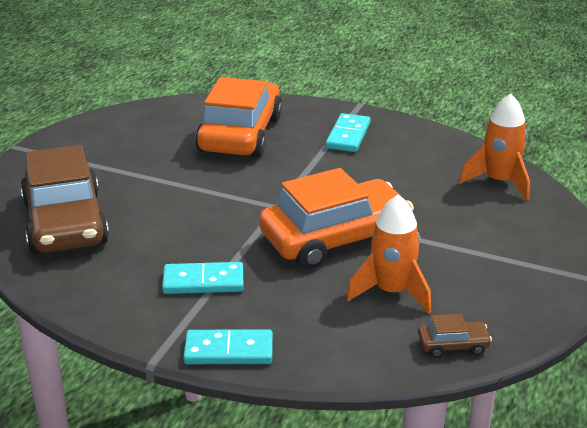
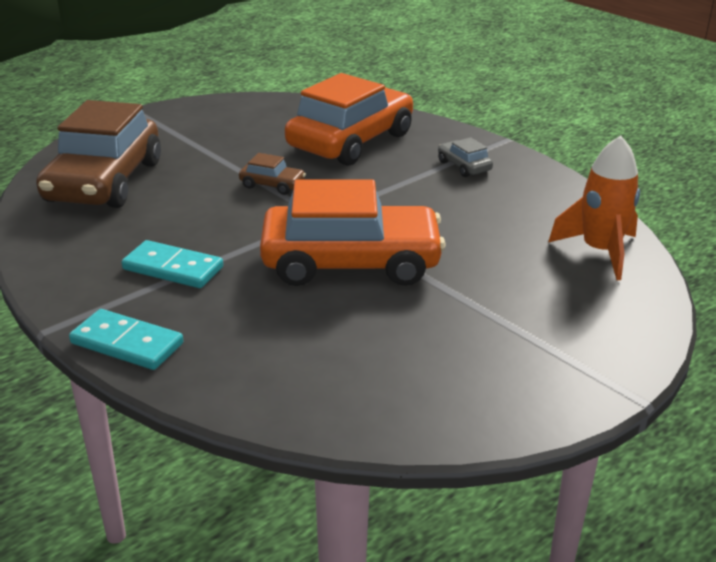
camera: 25 degrees right, 0 degrees up
(348, 136) = (464, 166): turquoise domino -> grey car
(391, 292) = (359, 335): orange rocket -> none
(453, 345) = (375, 415): brown car -> brown car (272, 185)

